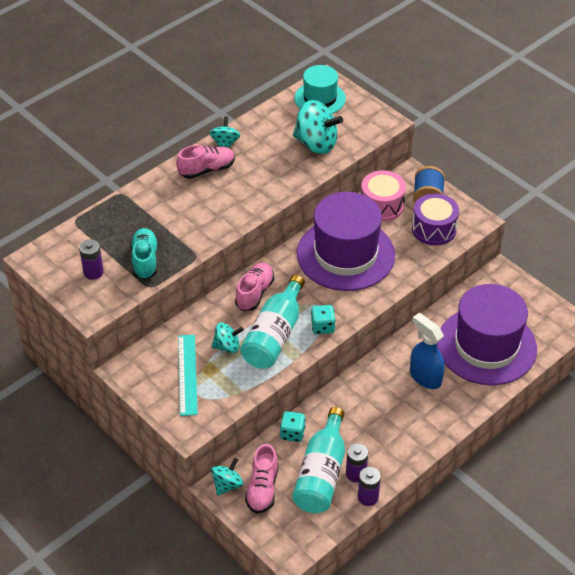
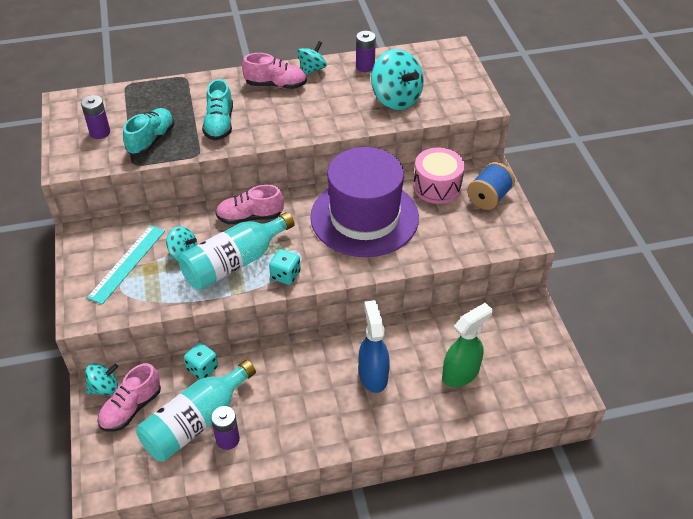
camera: 30 degrees right, 0 degrees up
(190, 223) = (219, 124): none -> turquoise shoe
(254, 293) = (250, 217): pink shoe -> pink shoe turned 150 degrees counterclockwise
(320, 98) = (433, 62): turquoise hat -> none
(368, 497) = (219, 470): purple battery -> purple battery (365, 66)
(434, 229) = (472, 229): purple drum -> none
(486, 346) = (461, 373): purple hat -> green spray bottle

